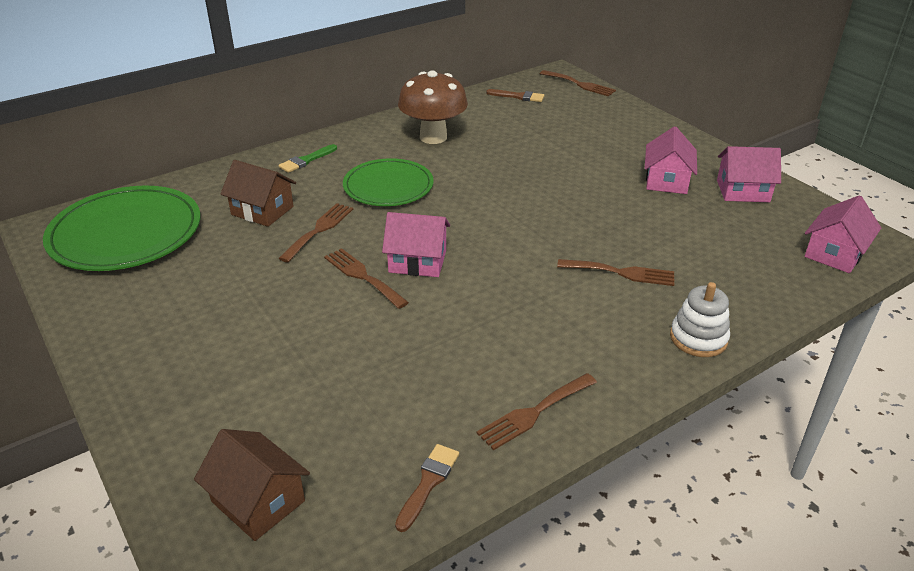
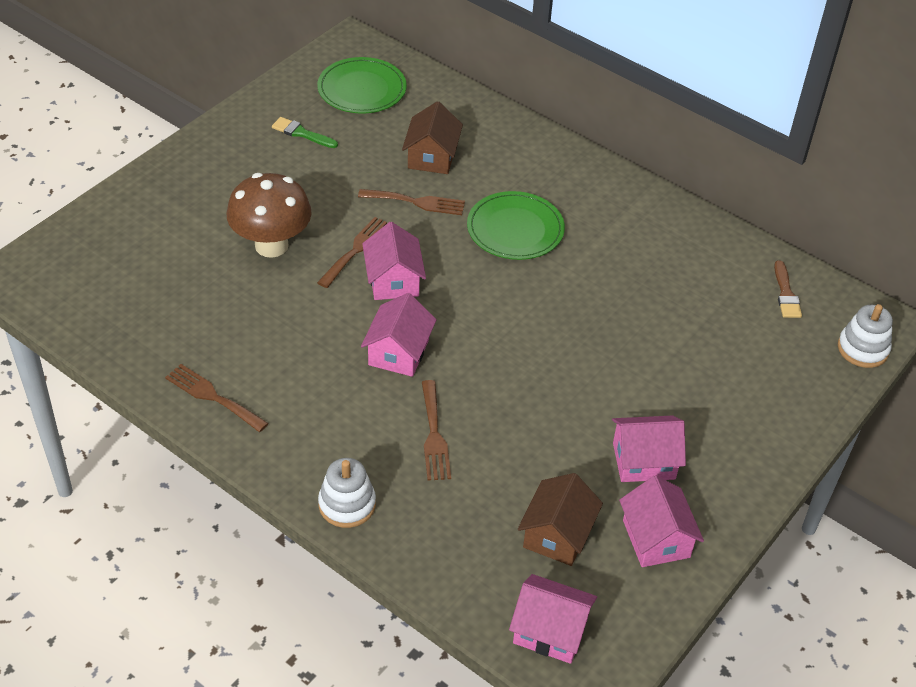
camera: 70 degrees right, 10 degrees up
(126, 233) = (362, 89): green plate -> green plate, size x0.66
(258, 501) = (89, 264): brown house -> brown house (557, 535)
(306, 160) = (535, 158): green brush -> green brush (301, 133)
(428, 483) = (124, 347): brown brush -> none
(433, 137) = (636, 240): brown mushroom -> brown mushroom (271, 245)
(513, 275) = (398, 352): none -> pink house
(580, 84) = (862, 349): brown fork -> white stacking toy

